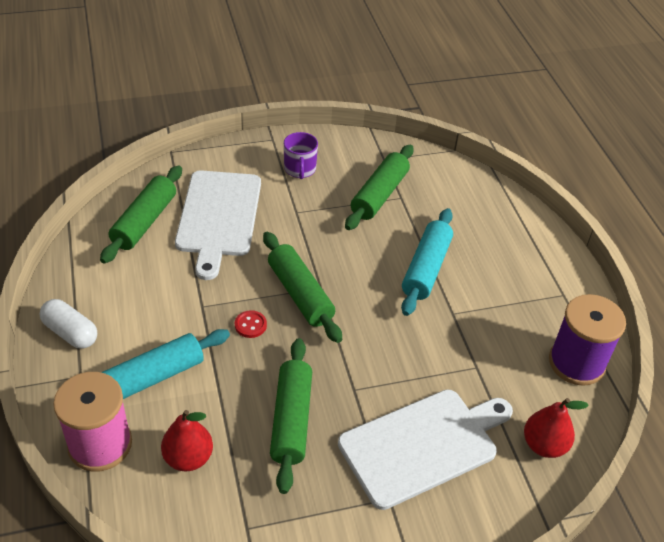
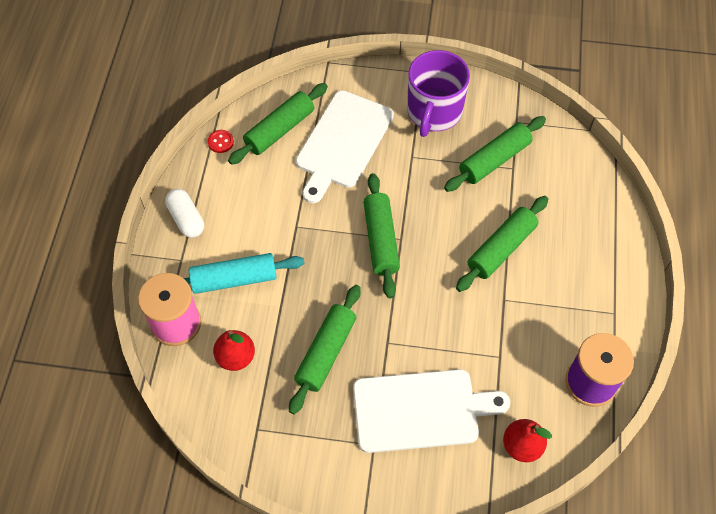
camera: 25 degrees right, 15 degrees up
(250, 325) = (328, 256): red button -> red button (220, 142)
(300, 169) = (434, 112): purple mug -> purple mug, size x1.84
(426, 268) = (501, 248): turquoise rolling pin -> green rolling pin

